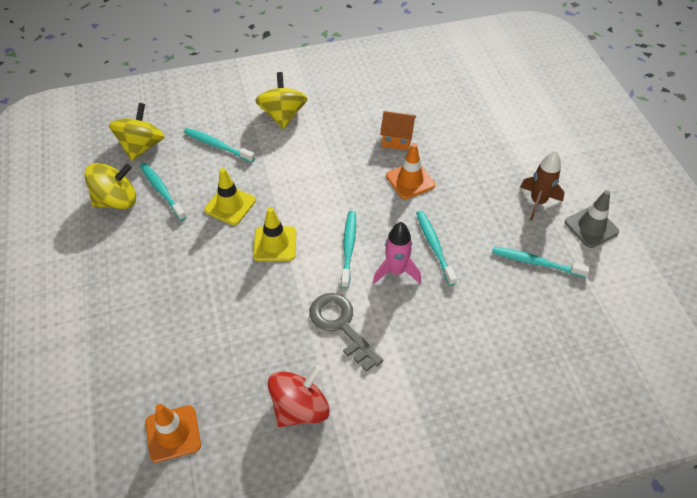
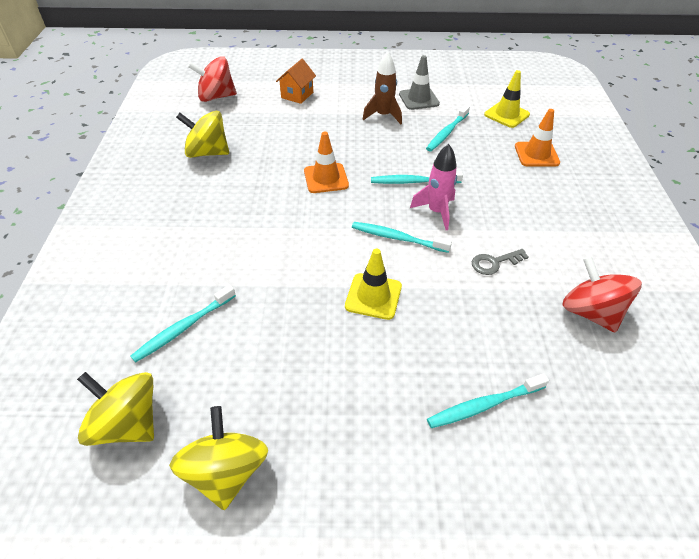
camera: 75 degrees left, 5 degrees down
(162, 191) = (236, 405): turquoise toothbrush -> turquoise toothbrush (484, 405)
(173, 433) = (628, 436): orange traffic cone -> orange traffic cone (536, 154)
(230, 205) = (296, 330): yellow traffic cone -> yellow traffic cone (506, 115)
(283, 115) = (170, 254): yellow spinning top -> yellow spinning top (207, 153)
(341, 326) = (494, 263): grey key -> grey key, size x0.60
(397, 139) = (266, 175): orange house -> orange house (297, 95)
(497, 72) = (216, 97): none -> red spinning top

